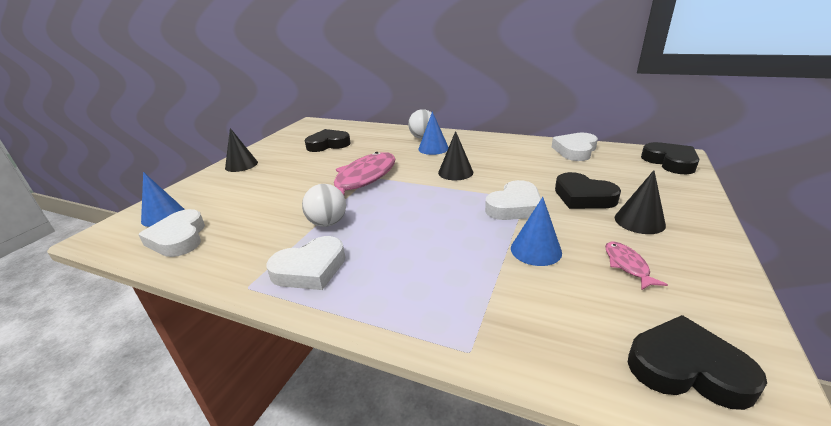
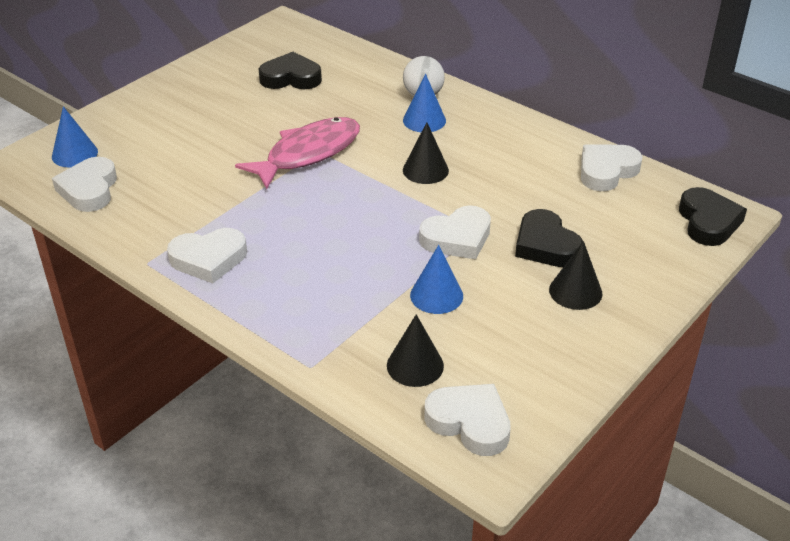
camera: 15 degrees right, 10 degrees up
(241, 165) = (171, 91): black cone -> black cone (415, 365)
(328, 223) = (244, 208): white ball -> none
(627, 265) = (511, 334): pink fish -> none
(687, 368) = (470, 422): black heart -> white heart

